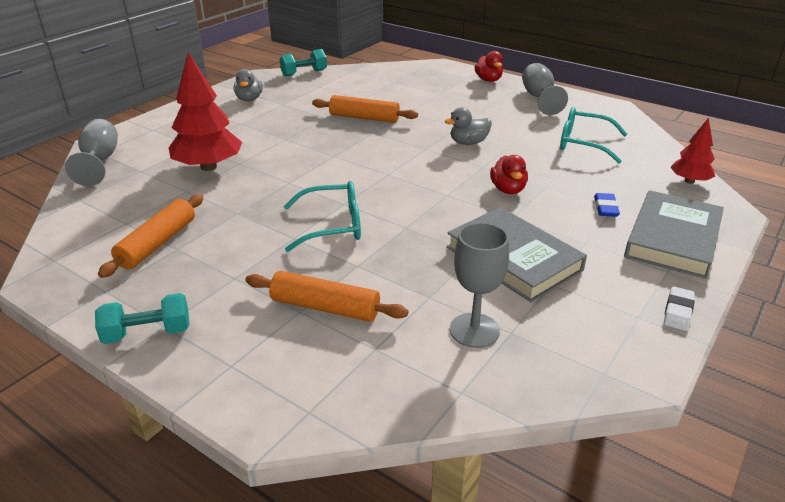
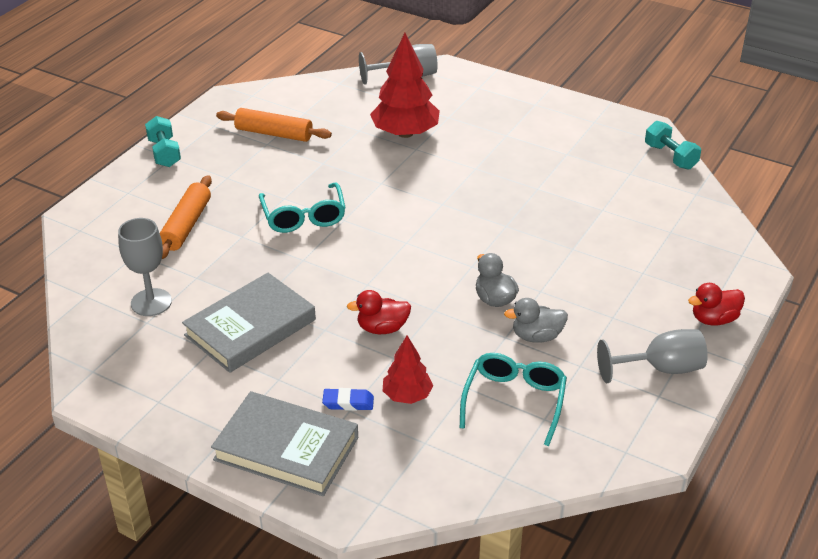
camera: 85 degrees right, 5 degrees up
(249, 99) = (573, 130): grey duck -> grey duck (536, 336)
(364, 118) = (545, 216): orange rolling pin -> none
(678, 312) = (163, 429): white eraser -> none
(689, 181) = (422, 490): red tree -> red tree (407, 395)

